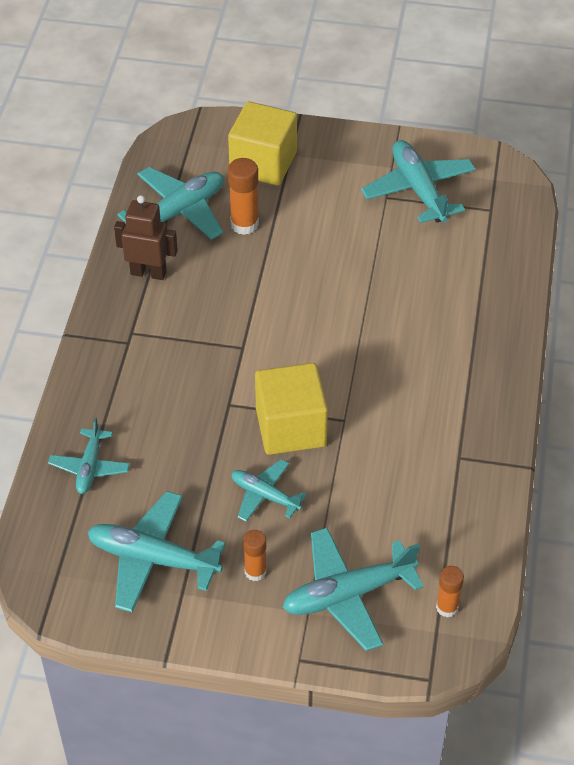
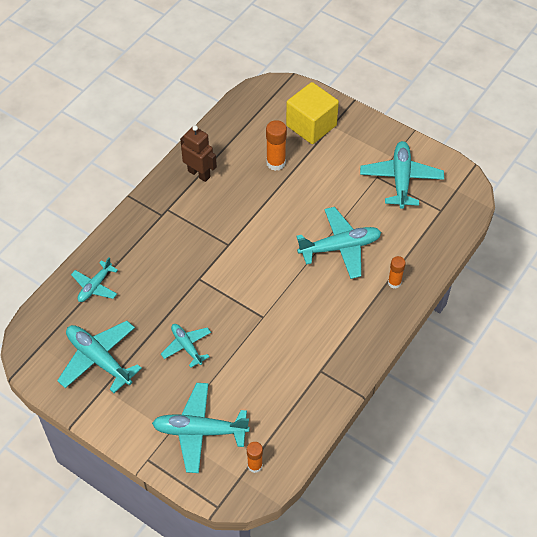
camera: 25 degrees right, 5 degrees up
(178, 212) = (239, 140): turquoise plane -> turquoise plane (340, 247)
(255, 572) = (153, 393): orange glue stick -> orange glue stick (394, 282)
(291, 427) = (227, 309): yellow cube -> none

